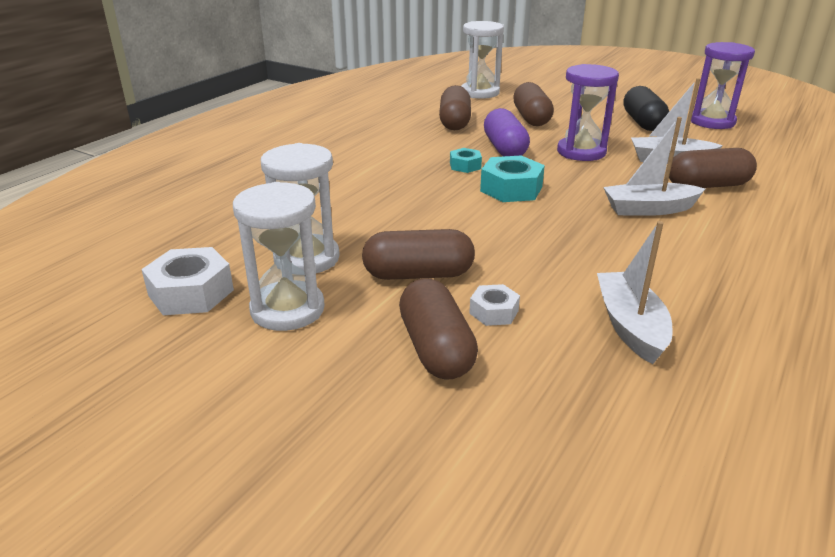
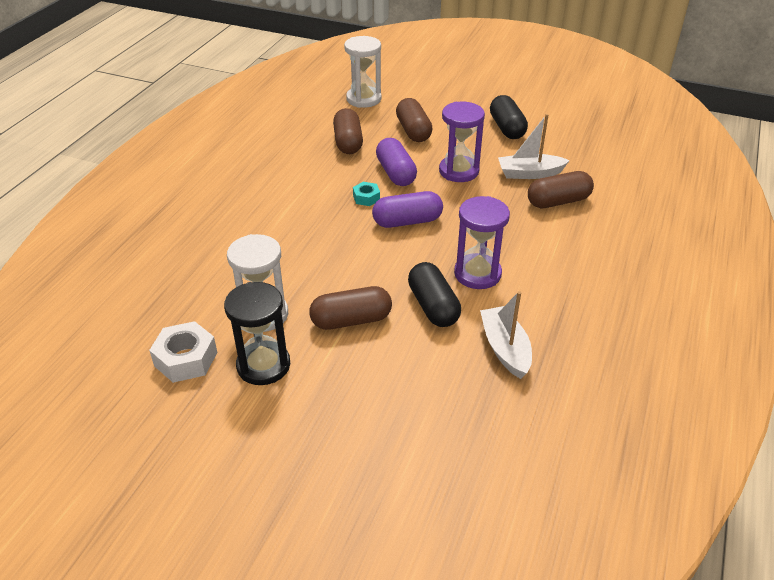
camera: 10 degrees left, 10 degrees up
(287, 309) = (263, 365): white hourglass -> black hourglass
(436, 348) = (377, 385): brown capsule -> none
(494, 312) = (411, 348): white nut -> none
(511, 189) = (407, 221): turquoise nut -> purple capsule
(531, 270) = (433, 306): none -> black capsule
(649, 209) = (514, 233): white boat -> none
(712, 122) = (563, 122): purple hourglass -> purple hourglass (477, 274)

